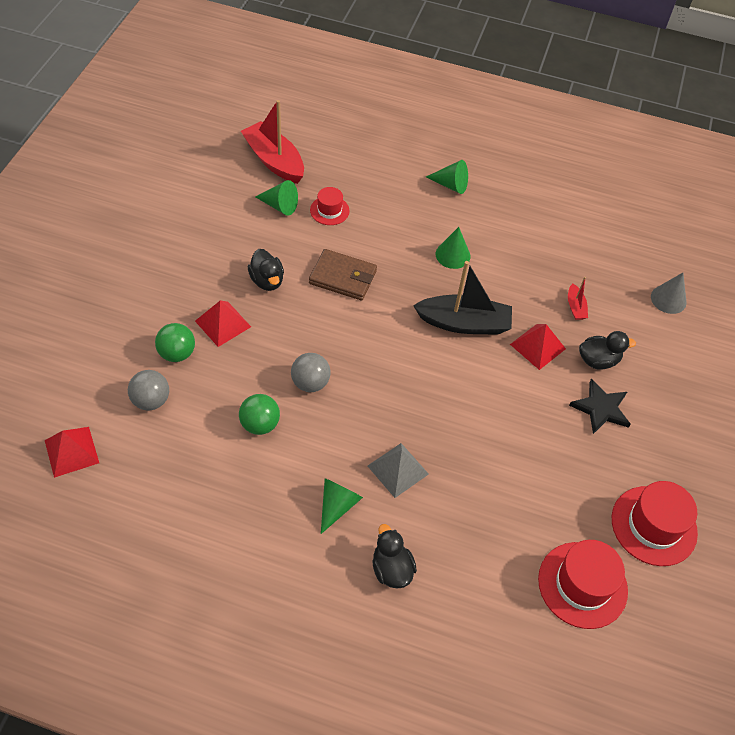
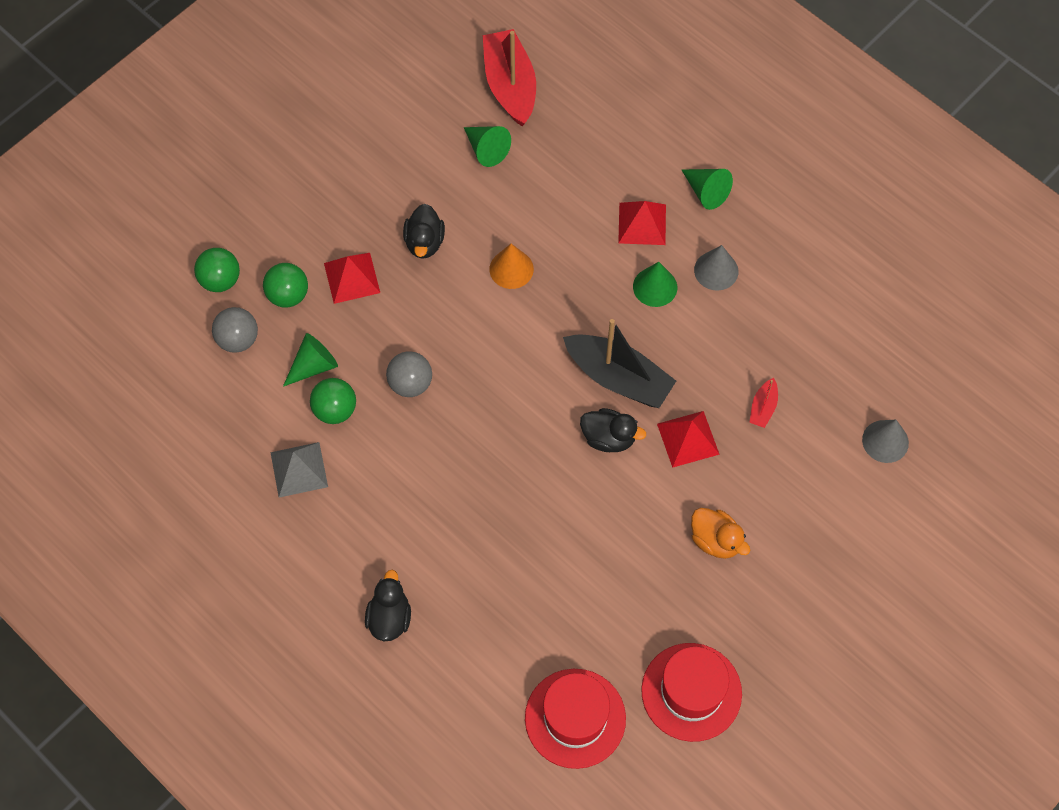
camera: 30 degrees right, 10 degrees up
(71, 451) = (138, 365): red pyramid -> red pyramid (642, 223)
(114, 361) = (220, 280): none -> green ball
(329, 210) = (541, 176): red hat -> none
(337, 505) = (370, 530): green cone -> green cone (314, 366)
(343, 277) = (511, 269): brown wallet -> orange cone
(397, 470) = (451, 517): grey pyramid -> grey pyramid (299, 469)
(488, 231) = (716, 270): none -> grey cone
(598, 360) = (748, 483): black duck -> black duck (609, 438)
(601, 408) = (716, 540): black star -> orange duck

